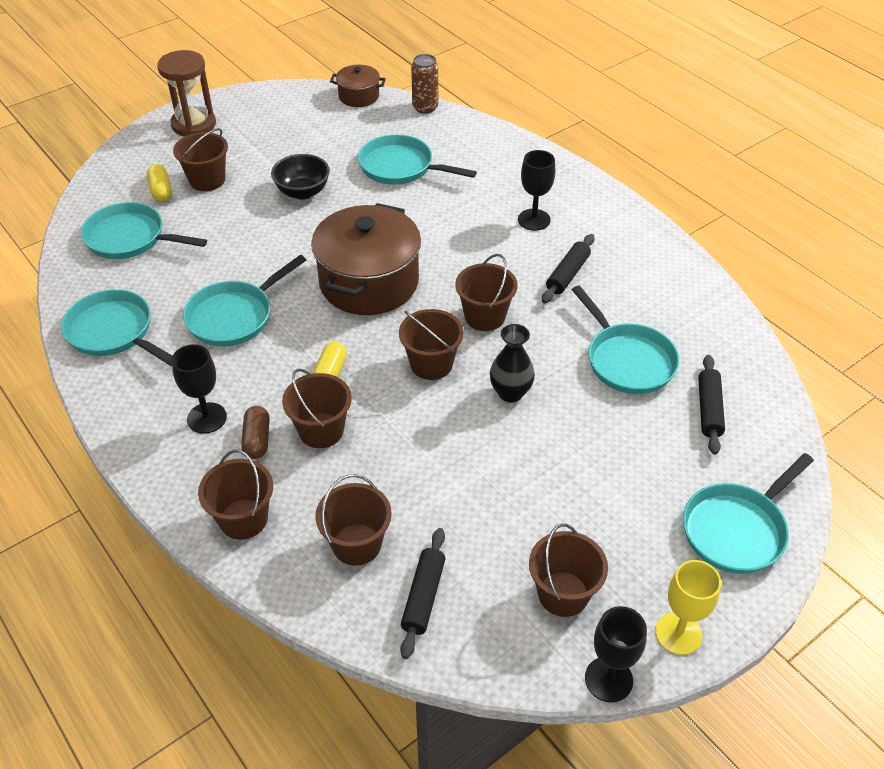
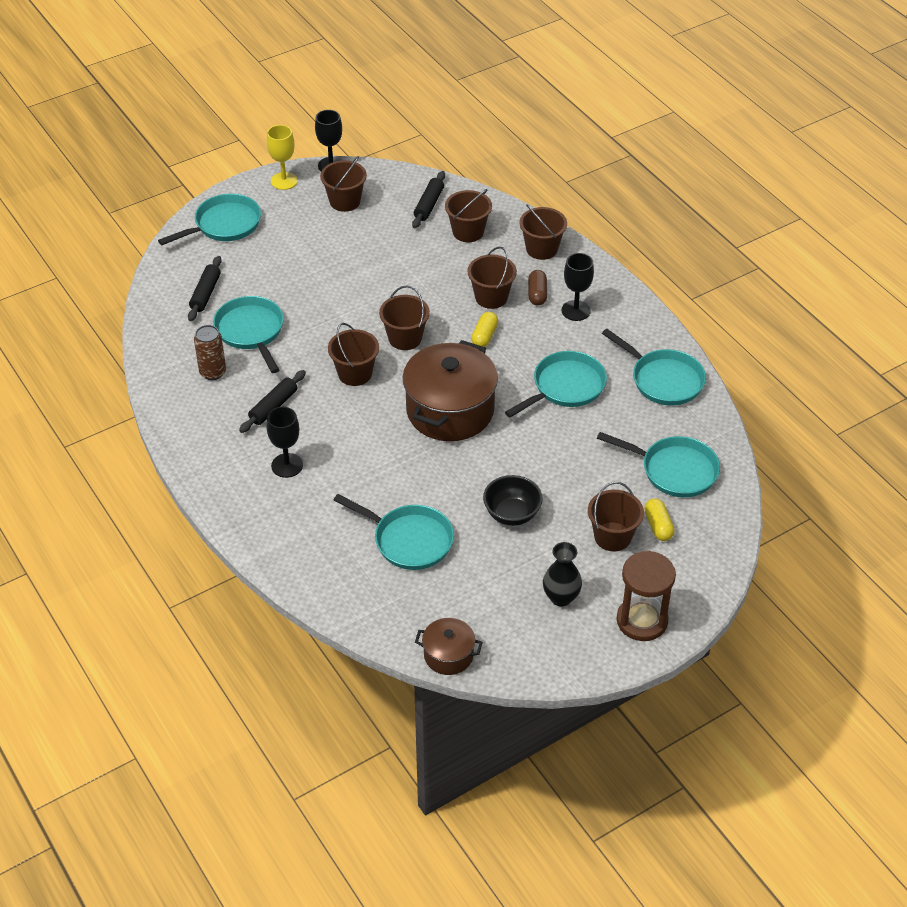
camera: 175 degrees left, 0 degrees up
(425, 107) = (370, 630): brown can -> brown can (213, 372)
(510, 393) = (348, 314): black vase -> black vase (561, 597)

